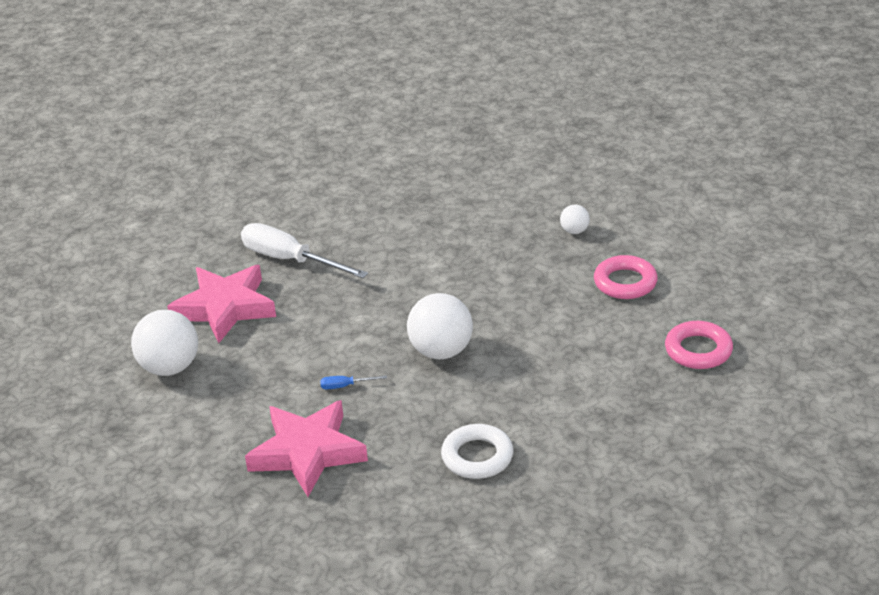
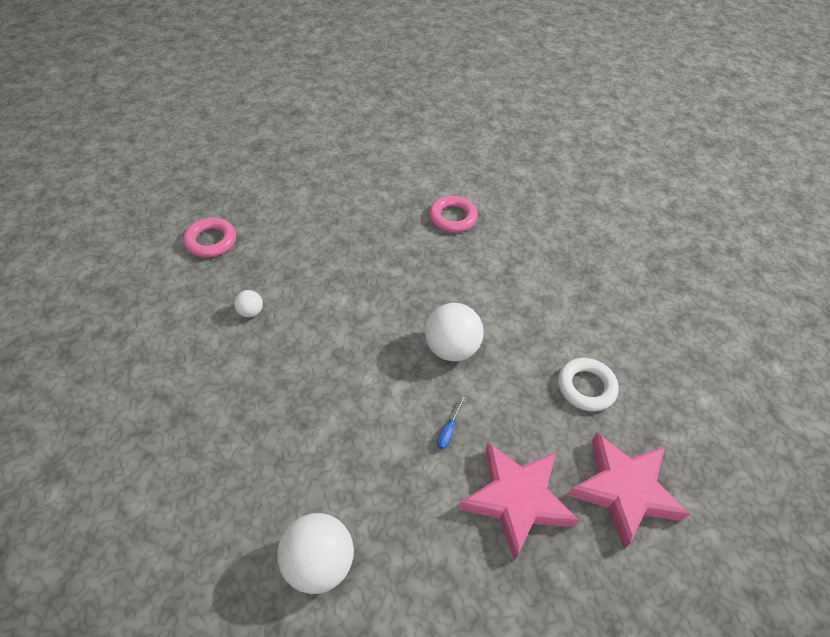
camera: 65 degrees left, 15 degrees up
(225, 308) = (268, 472): pink star -> pink star (624, 490)
(290, 260) = (246, 388): white screwdriver -> none
(574, 231) = (375, 211): white ball -> white ball (251, 312)
(698, 350) = (547, 223): pink ring -> pink ring (211, 241)

